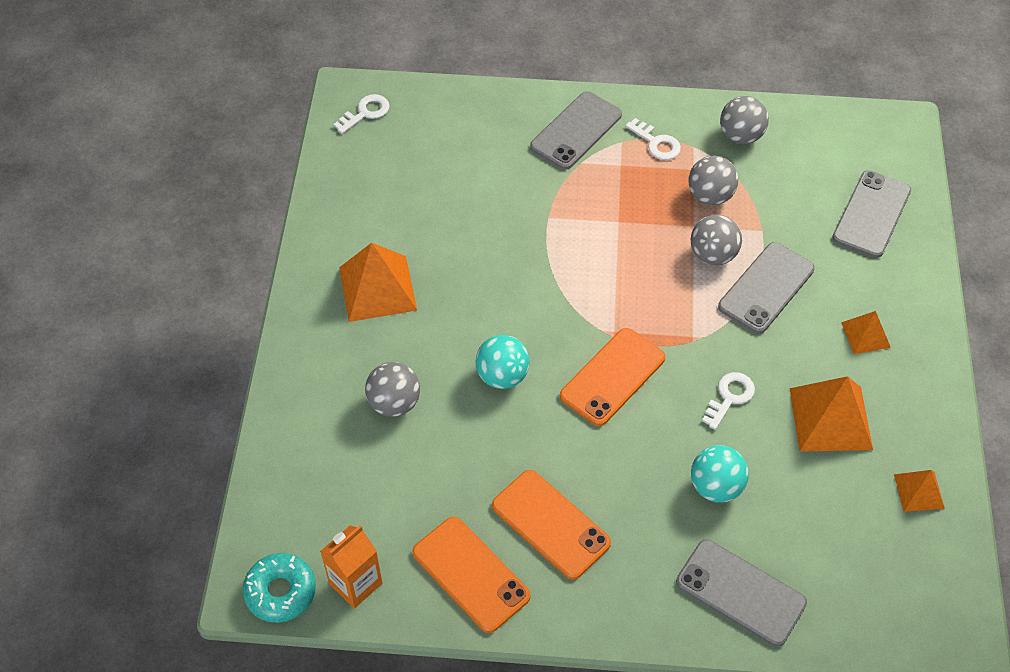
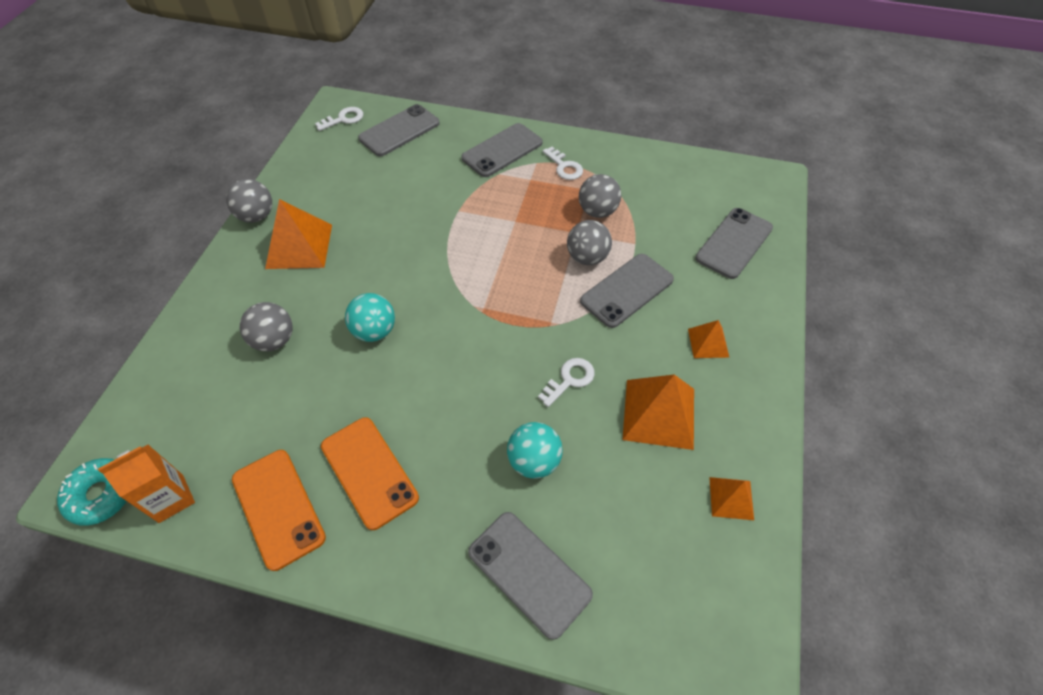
camera: 10 degrees right, 0 degrees up
(441, 120) = (399, 131): none -> grey phone
(612, 377) = (470, 346): orange phone -> none
(740, 136) = (635, 170): grey ball -> grey ball (256, 216)

